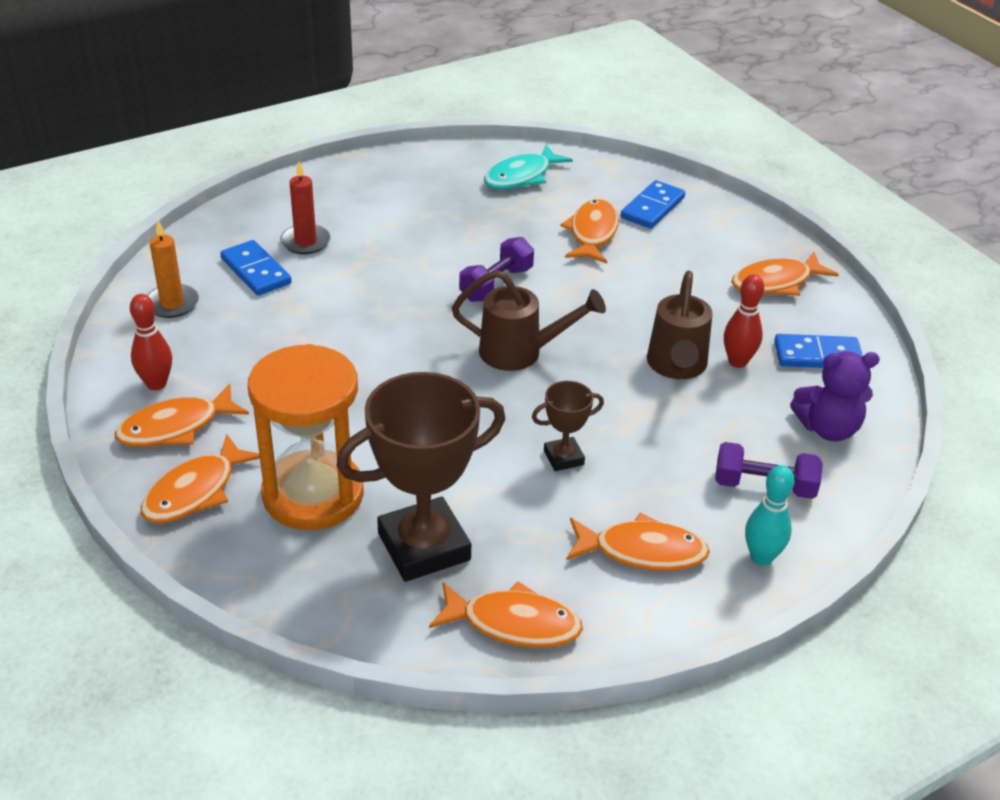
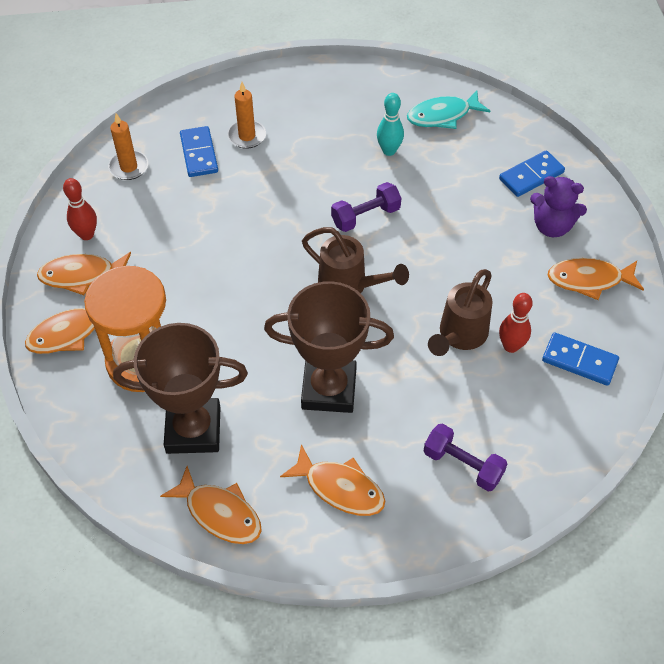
camera: 25 degrees right, 15 degrees up
(305, 242) = (247, 136): red candle -> orange candle
(563, 458) = (329, 389): brown trophy -> brown trophy, size x2.09
(592, 233) = (467, 188): orange fish -> none
(761, 557) = (423, 524): turquoise bowling pin -> turquoise bowling pin (389, 151)
(828, 428) = (544, 431): purple teddy bear -> purple teddy bear (552, 226)

